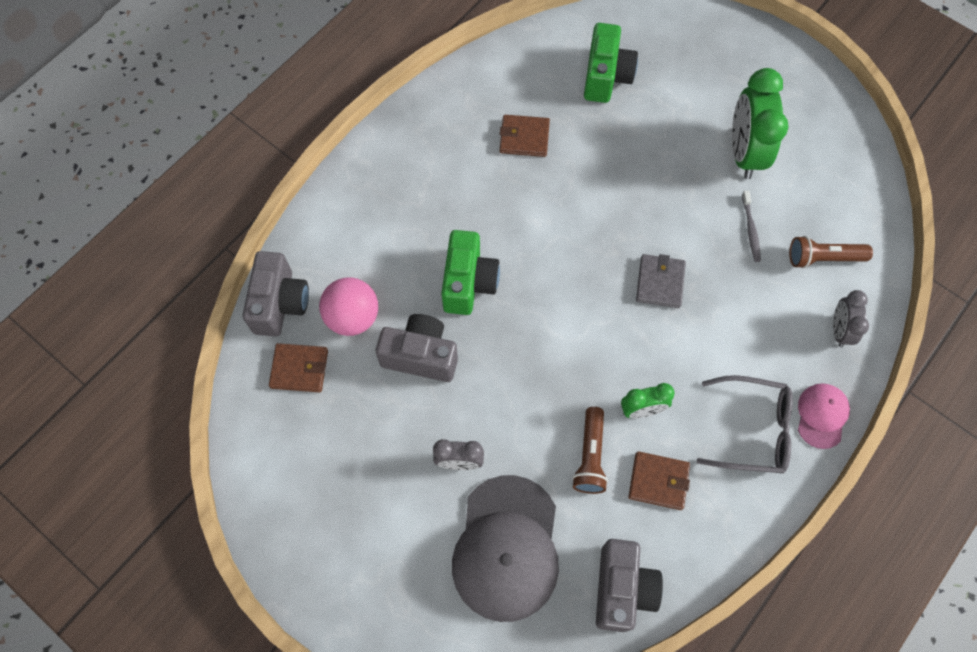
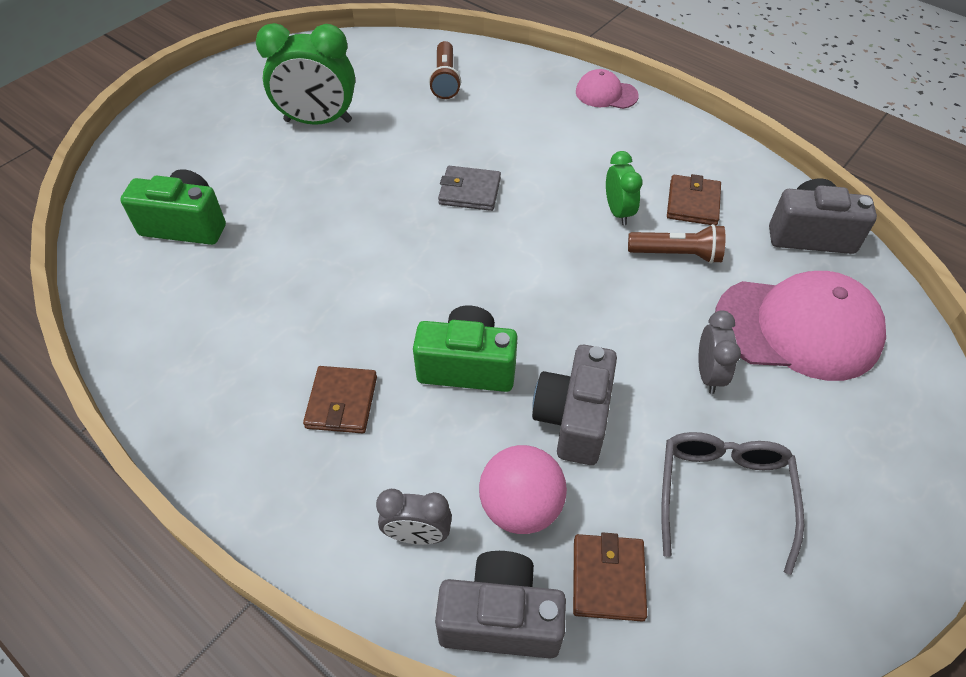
camera: 90 degrees left, 15 degrees down
(507, 548) = (798, 328): grey cap -> pink cap
(524, 138) = (257, 306): brown wallet -> brown wallet (341, 402)
(750, 230) = (410, 123): grey toothbrush -> none
(752, 429) = (627, 137): grey glasses -> grey glasses (723, 495)
(839, 330) = (520, 77): grey clock -> grey clock (417, 535)

